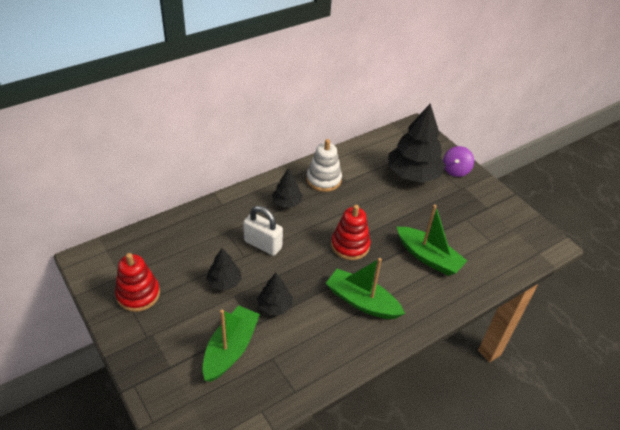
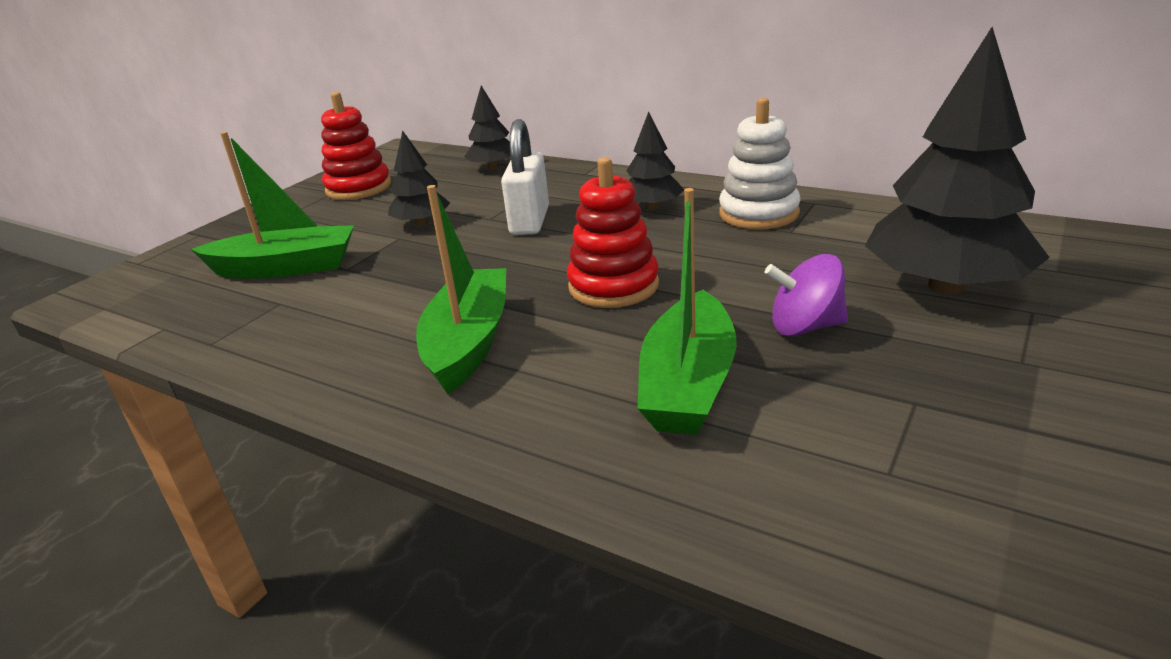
camera: 70 degrees right, 15 degrees down
(275, 306) = (397, 270): black tree -> black tree (493, 167)
(455, 170) = (1079, 333): purple spinning top -> purple spinning top (805, 327)

